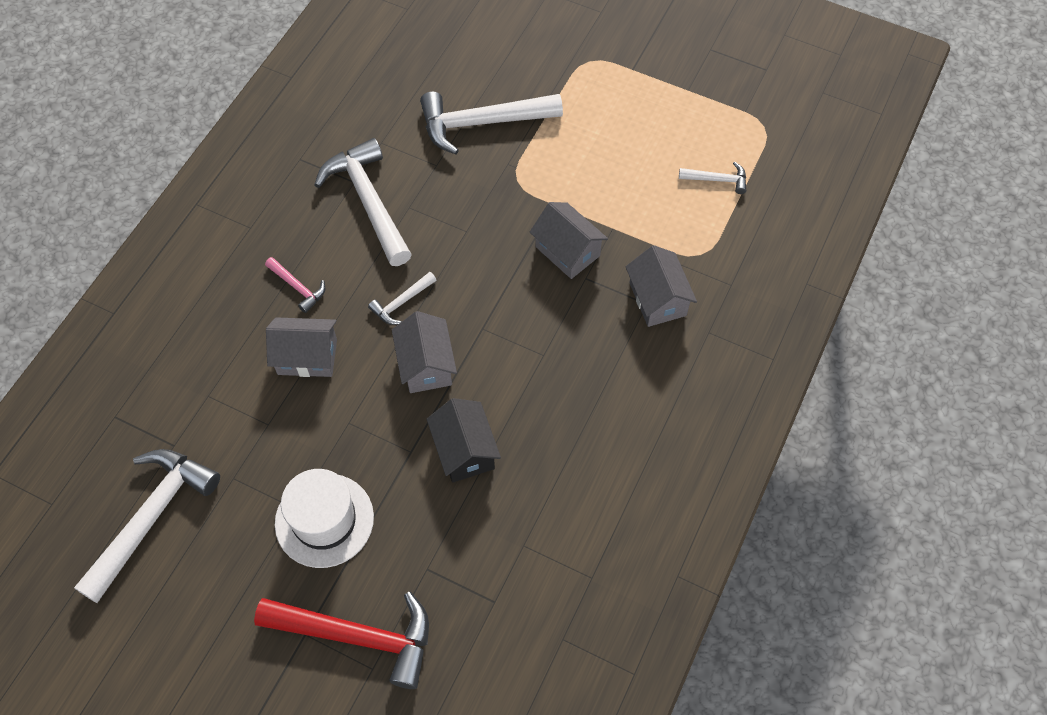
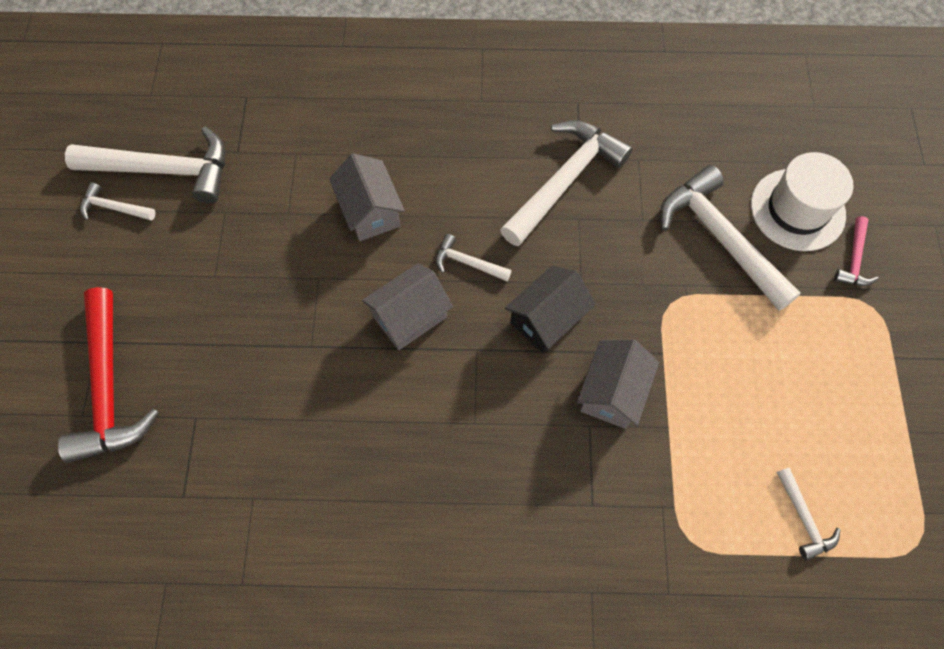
camera: 65 degrees right, 5 degrees up
(166, 577) = (114, 208): none -> white hammer
(298, 287) = (439, 168): pink hammer -> pink hammer (854, 259)
(324, 520) = (212, 305): white hat -> white hat (797, 209)
(464, 450) = (332, 395): black house -> black house (547, 319)
(657, 299) = (604, 515): grey house -> none

